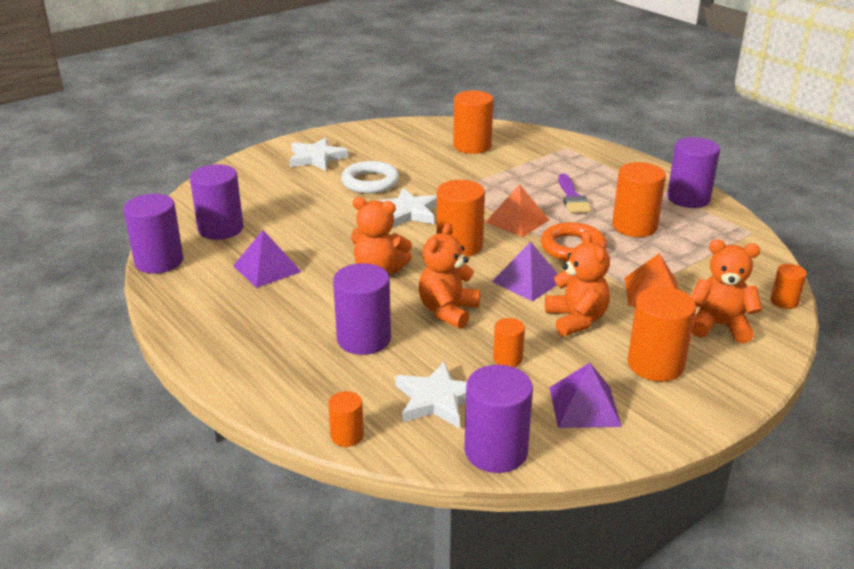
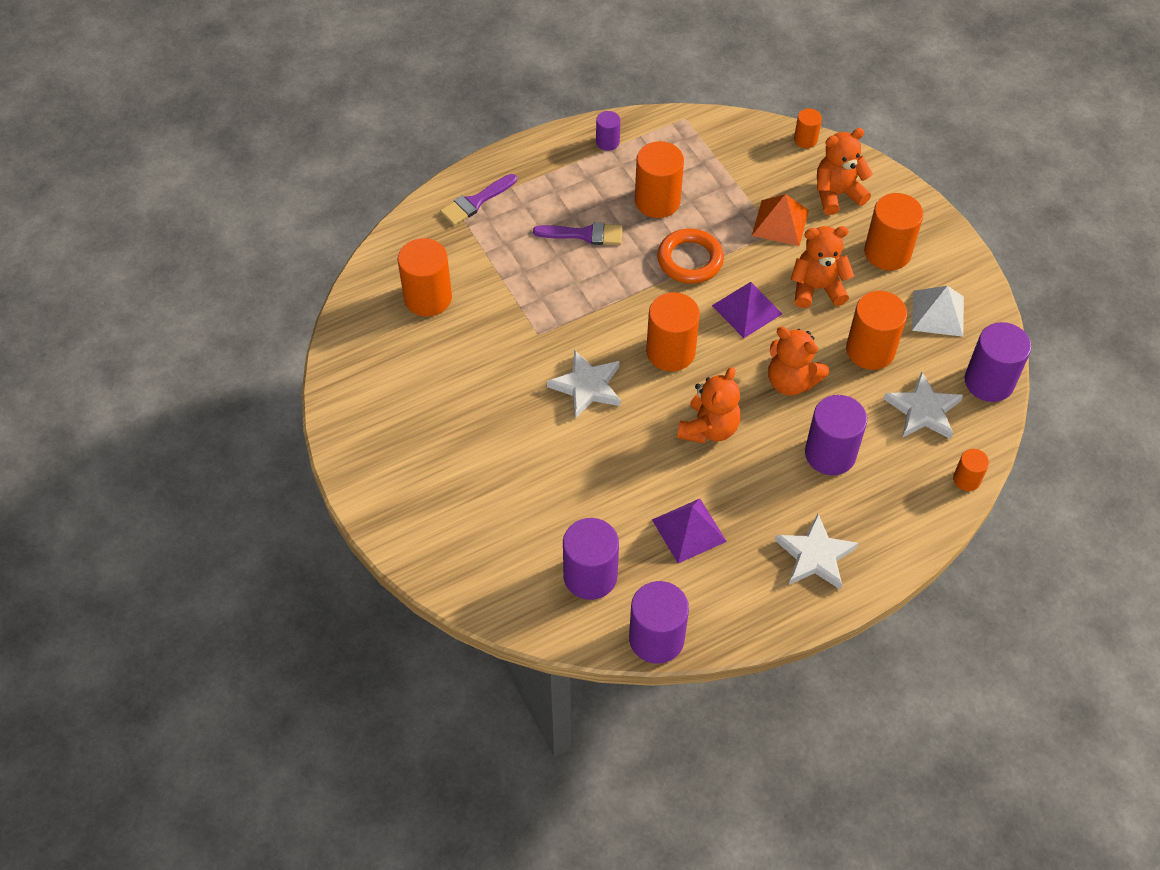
camera: 80 degrees left, 25 degrees up
(316, 158) = (417, 466): white star -> white star (815, 555)
(370, 182) = (502, 414): white ring -> none
(507, 358) = (870, 350): orange cylinder -> orange cylinder, size x1.88
(517, 221) = (626, 293): orange pyramid -> none
(578, 153) = (475, 202): none -> purple brush
(584, 406) = (938, 313): purple pyramid -> white pyramid
(688, 198) = (607, 142): purple cylinder -> purple cylinder, size x0.53
(719, 326) = (837, 194): orange teddy bear -> orange teddy bear turned 45 degrees clockwise

